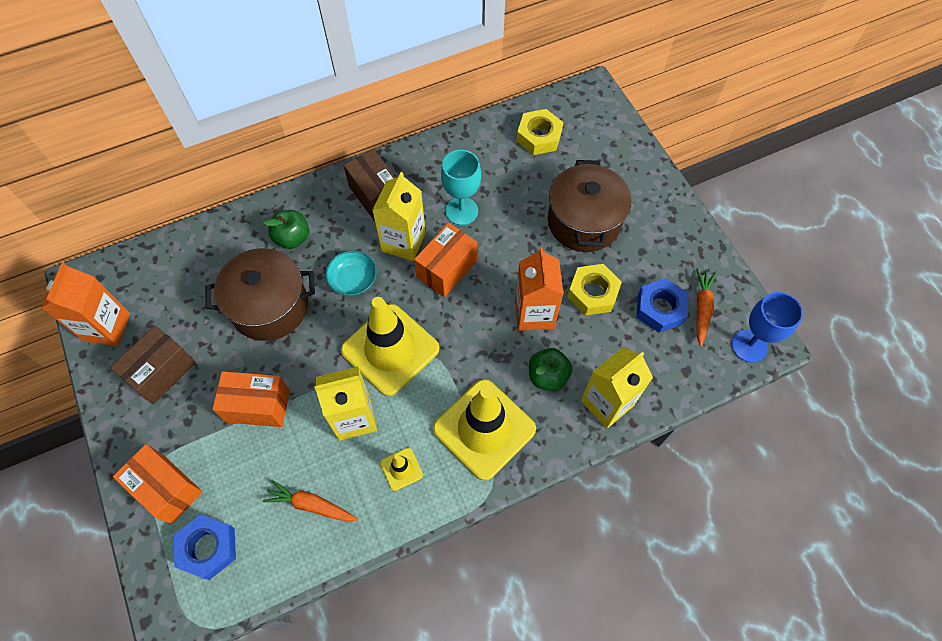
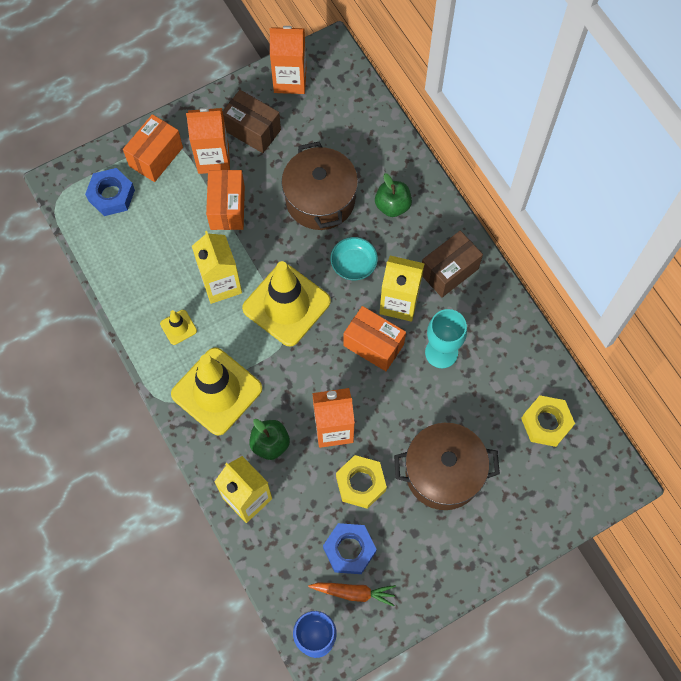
camera: 85 degrees right, 5 degrees up
(188, 419) = (213, 159): none -> orange carton
(311, 505) = (146, 262): orange carrot -> none

